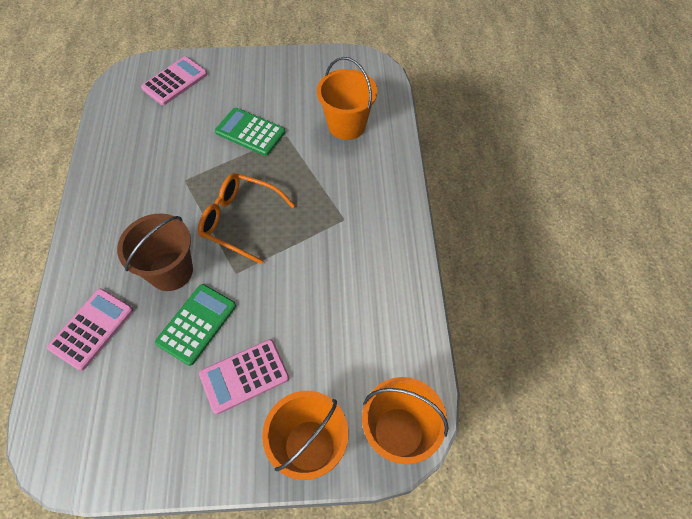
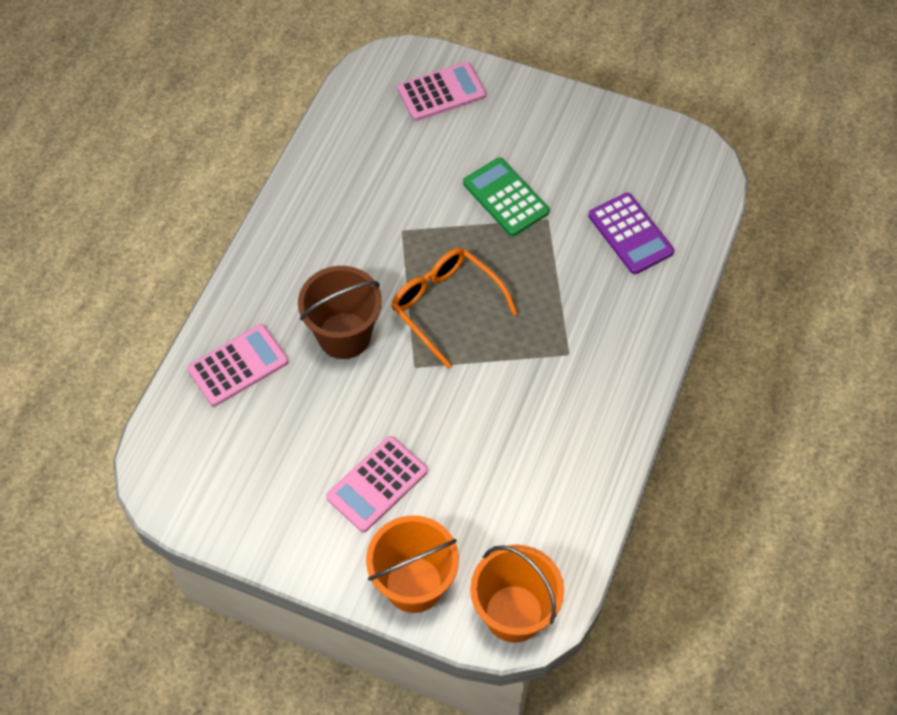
camera: 25 degrees right, 0 degrees up
(197, 324) = (349, 407): green calculator -> none
(244, 376) = (377, 484): pink calculator -> pink calculator turned 45 degrees counterclockwise
(346, 125) = (630, 234): orange bucket -> purple calculator

